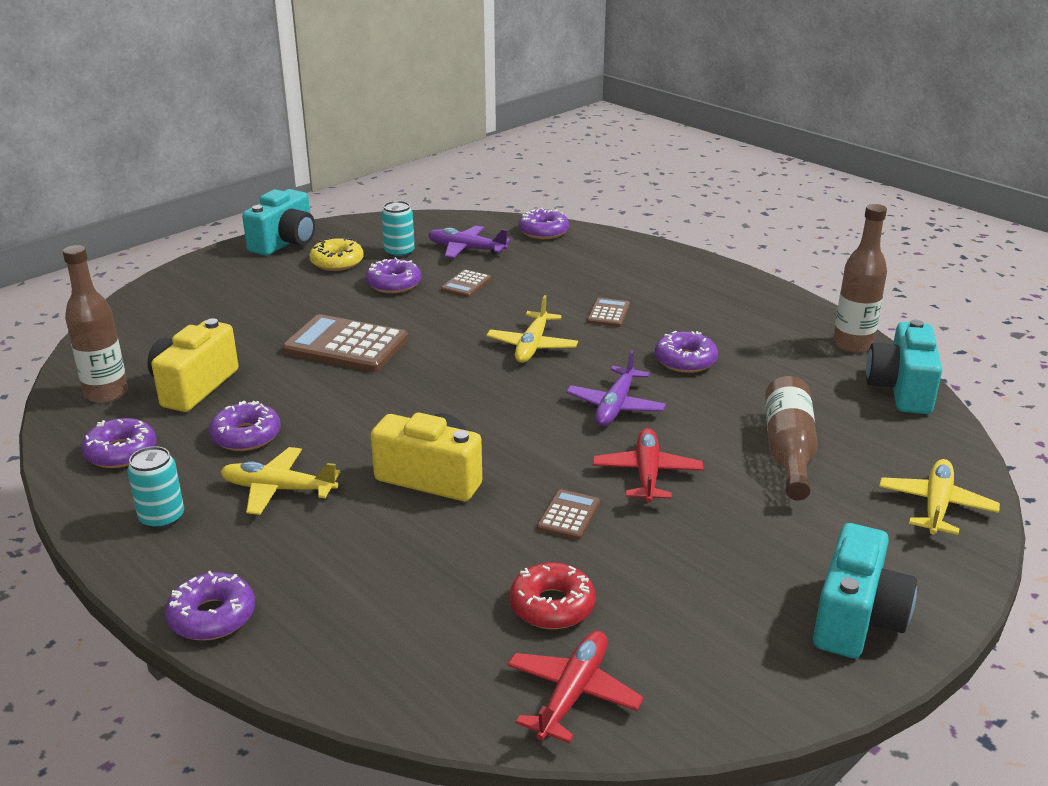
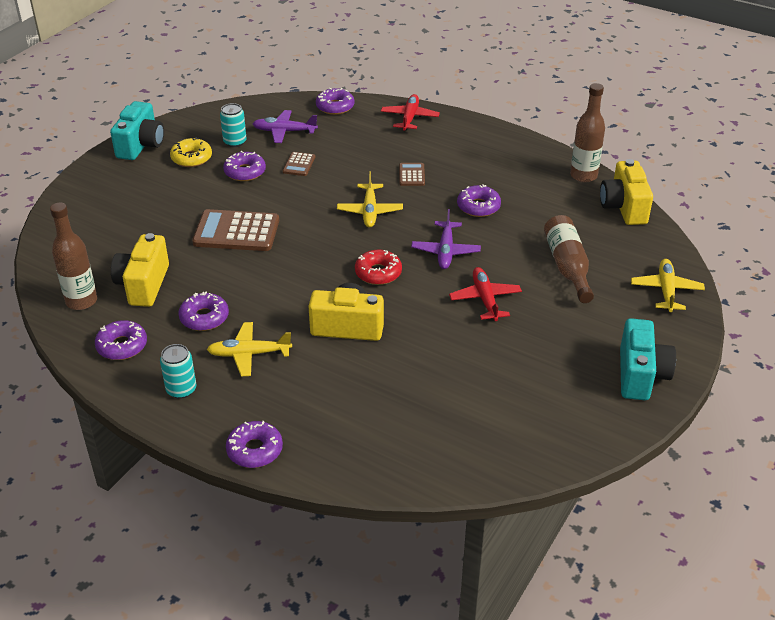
camera: 15 degrees left, 10 degrees up
(552, 606) = (462, 401): red donut -> red donut (378, 273)
(568, 515) = (447, 338): brown calculator -> none
(572, 694) = (496, 454): red plane -> red plane (409, 118)
(901, 389) = (624, 207): turquoise camera -> yellow camera

